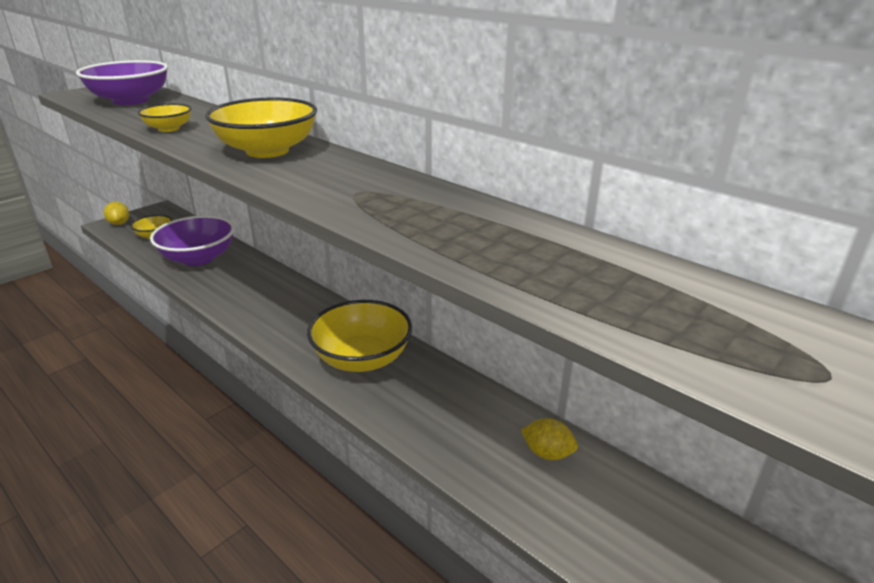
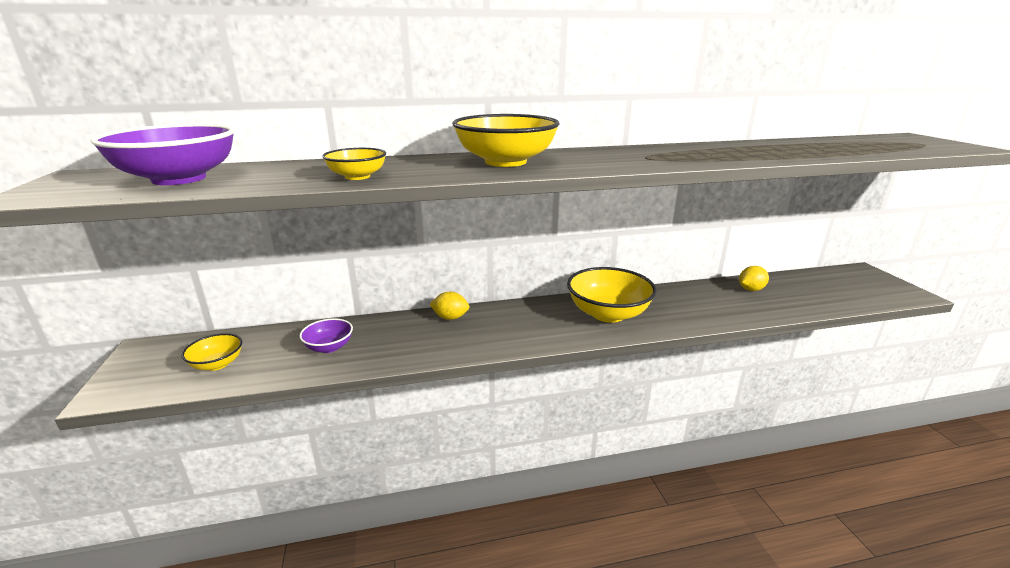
camera: 55 degrees left, 5 degrees down
(119, 223) = (124, 384): yellow lemon -> yellow lemon (450, 317)
(198, 258) = (329, 347): purple bowl -> purple bowl, size x0.52

